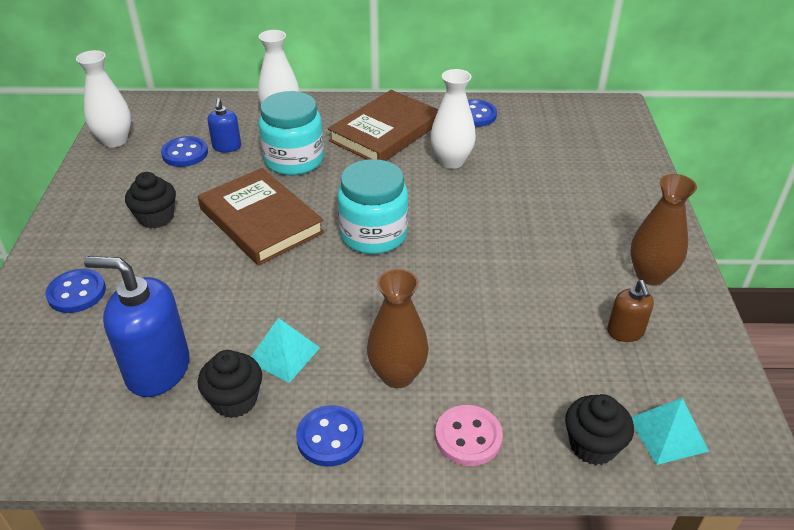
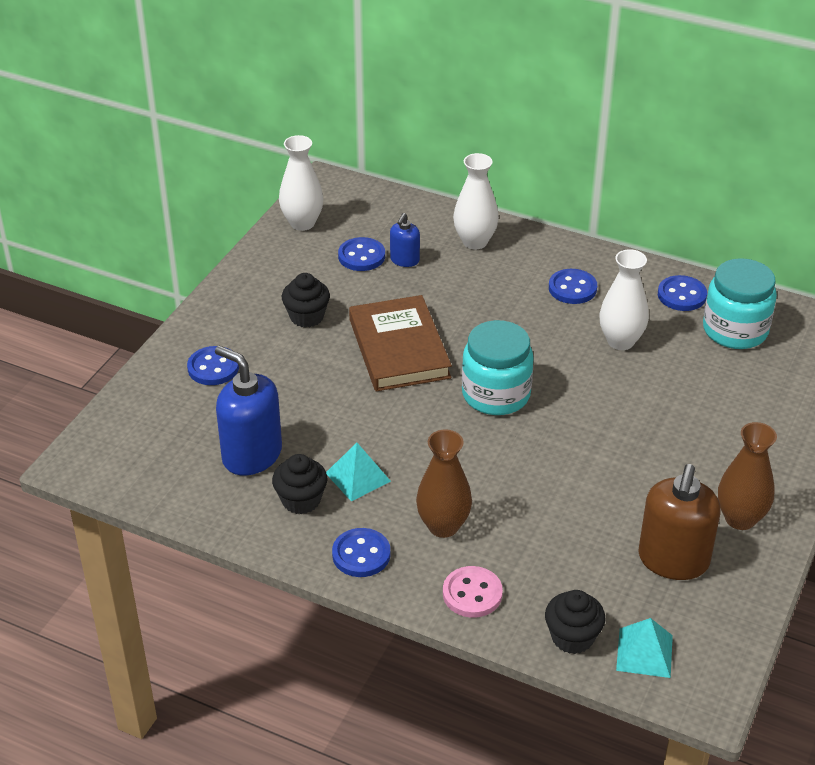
camera: 25 degrees right, 0 degrees up
(294, 160) = (462, 294): turquoise jar -> turquoise jar (735, 330)
(385, 132) = (572, 288): brown book -> blue button
(625, 332) = (673, 560): brown soap dispenser -> brown soap dispenser, size x1.91

